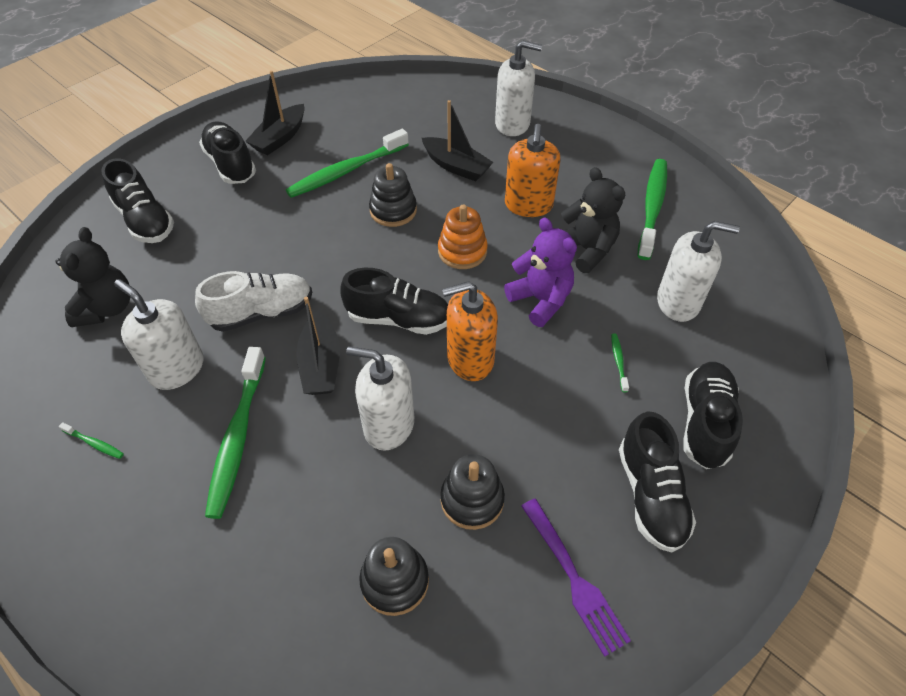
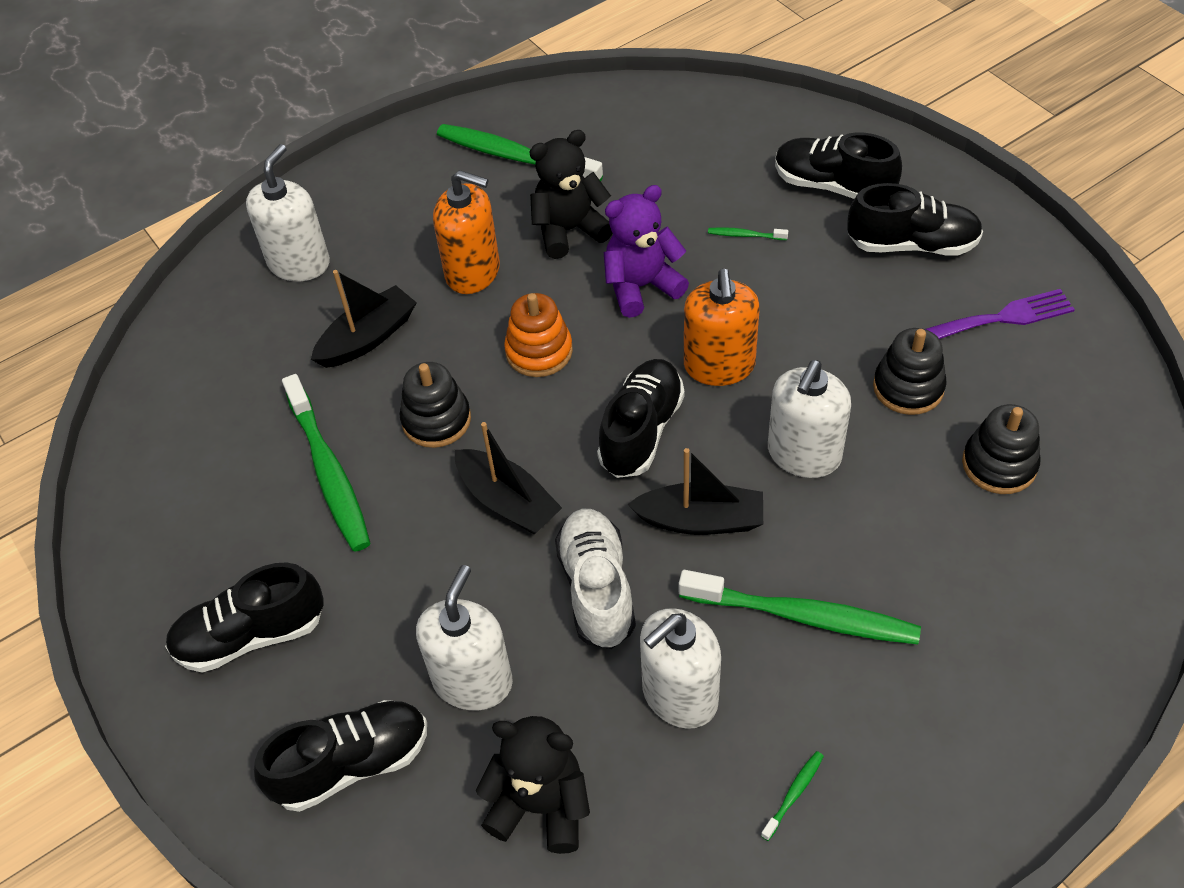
camera: 75 degrees left, 0 degrees up
(280, 138) = (209, 561): black boat -> black boat (508, 501)
(678, 302) = (670, 169): white soap dispenser -> white soap dispenser (472, 681)

